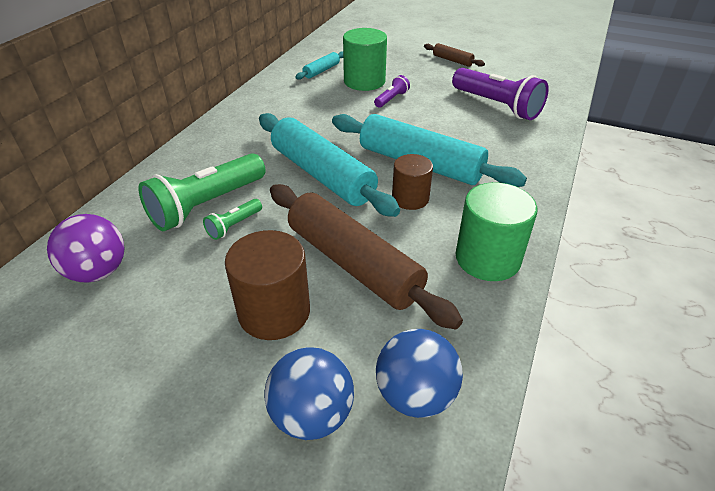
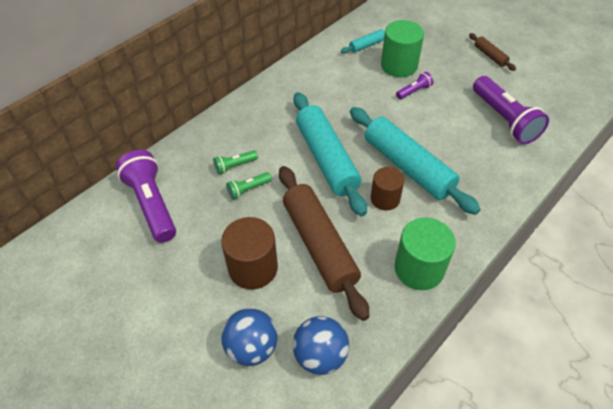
camera: 20 degrees right, 10 degrees up
(98, 272) = (152, 204): purple ball -> purple flashlight
(206, 205) = (234, 166): green flashlight -> green flashlight, size x0.47

